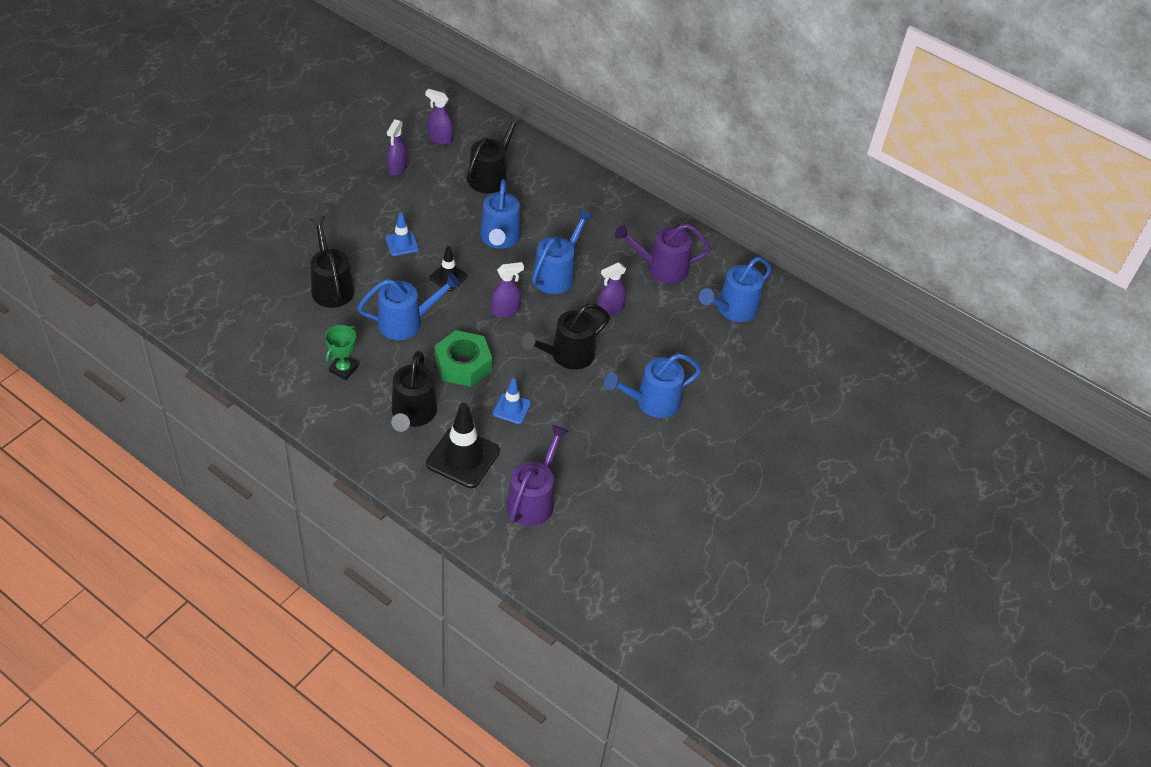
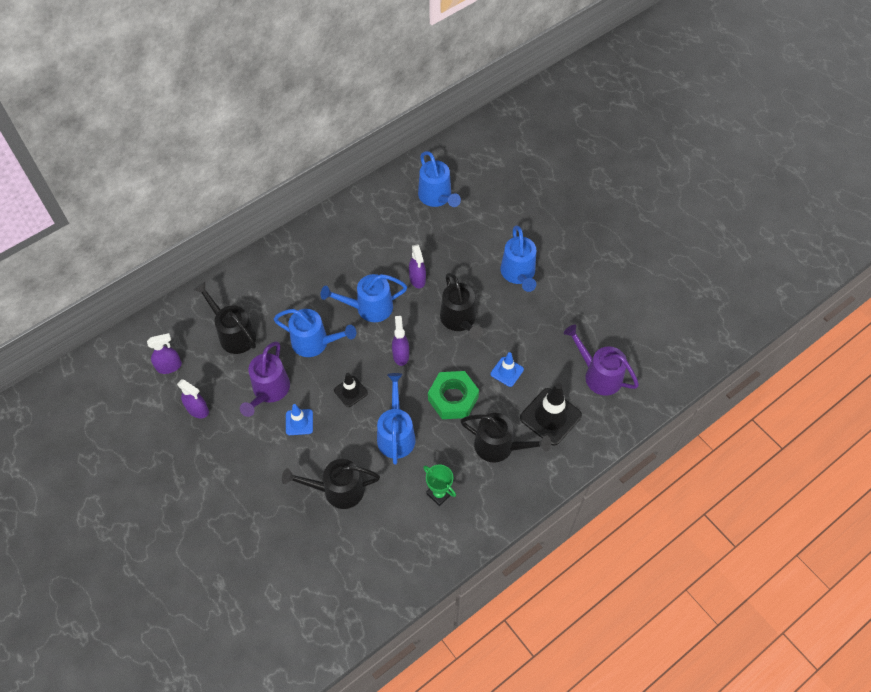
camera: 70 degrees left, 10 degrees up
(439, 139) = (169, 366): purple spray bottle -> purple spray bottle turned 150 degrees counterclockwise
(557, 274) = (368, 308): blue watering can -> blue watering can turned 60 degrees counterclockwise
(661, 268) = (381, 233): purple watering can -> purple watering can (269, 391)

